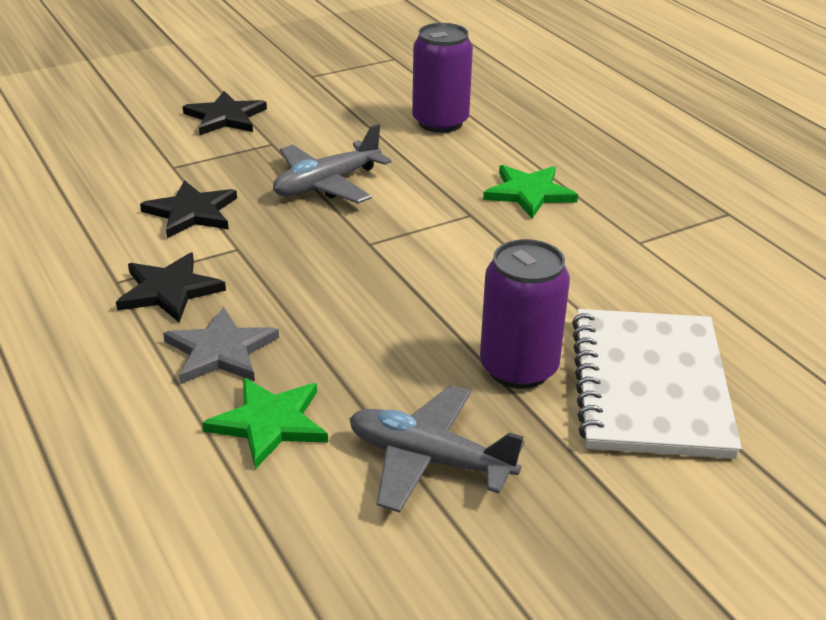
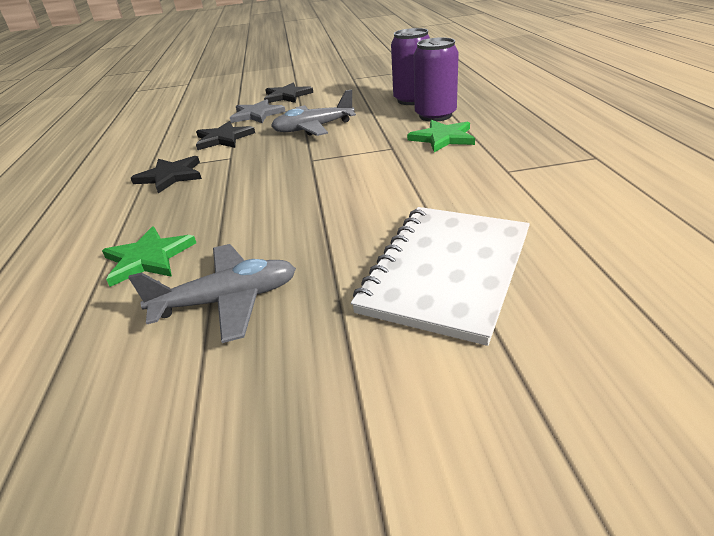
camera: 25 degrees right, 0 degrees up
(220, 351) = (164, 211): grey star -> grey star (257, 114)
(429, 460) = (227, 301): grey plane -> grey plane turned 120 degrees clockwise
(518, 368) = (348, 245): purple can -> purple can (435, 115)

